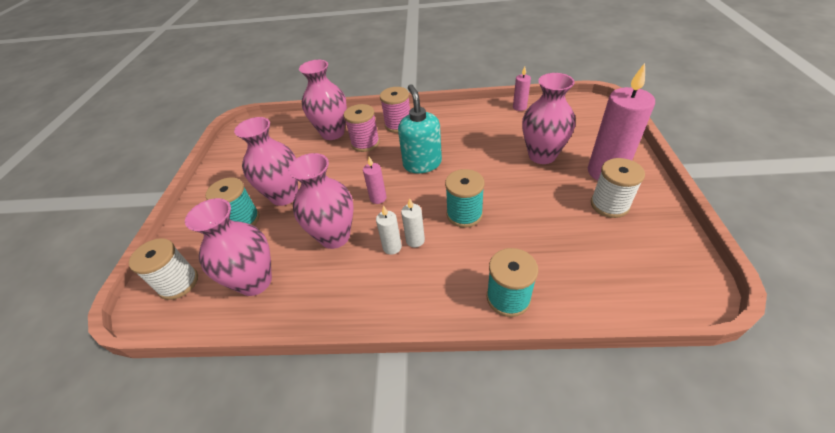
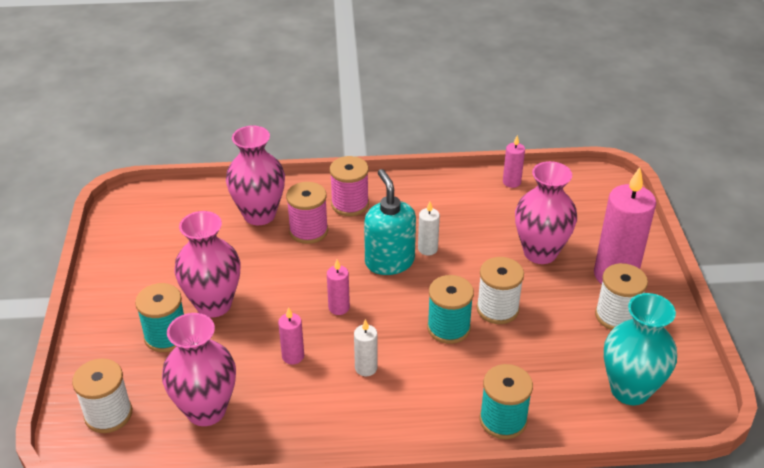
camera: 10 degrees left, 5 degrees down
(335, 236) = (293, 356): pink vase -> pink candle
(415, 240) = (392, 359): white candle -> white candle (427, 249)
(506, 199) = (497, 309): none -> white spool
(628, 271) = (630, 390): none -> turquoise vase

